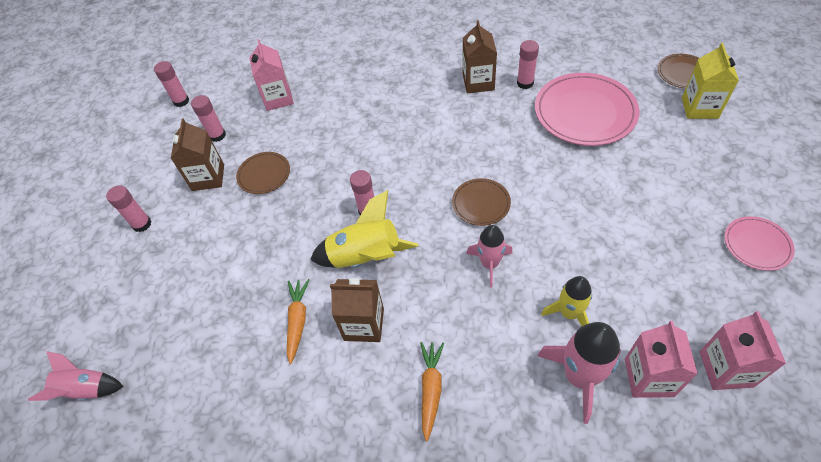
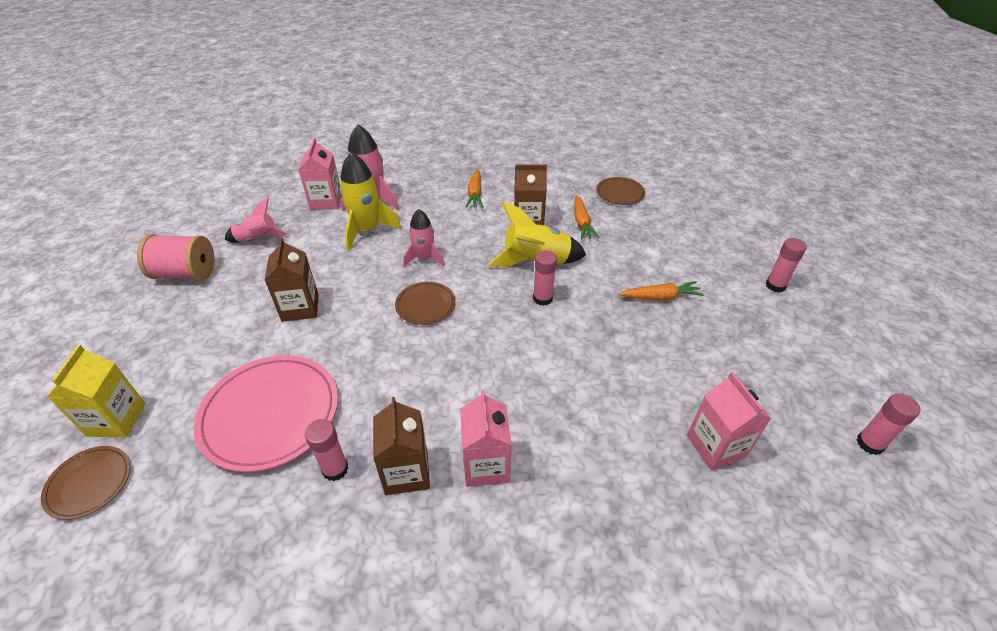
camera: 170 degrees right, 10 degrees down
(86, 389) = (720, 189): pink rocket -> pink rocket (257, 240)
(208, 177) = (739, 331): brown carton -> brown carton (300, 307)
(217, 135) = (768, 385): pink glue stick -> none
(256, 211) = (660, 297): none -> orange carrot
(264, 175) = (673, 334): brown plate -> brown plate (620, 193)
(569, 313) = (367, 230): yellow rocket -> yellow rocket, size x1.53
(726, 369) = (272, 206): pink carton -> pink carton (486, 465)
(757, 245) = (185, 274): pink plate -> pink spool

